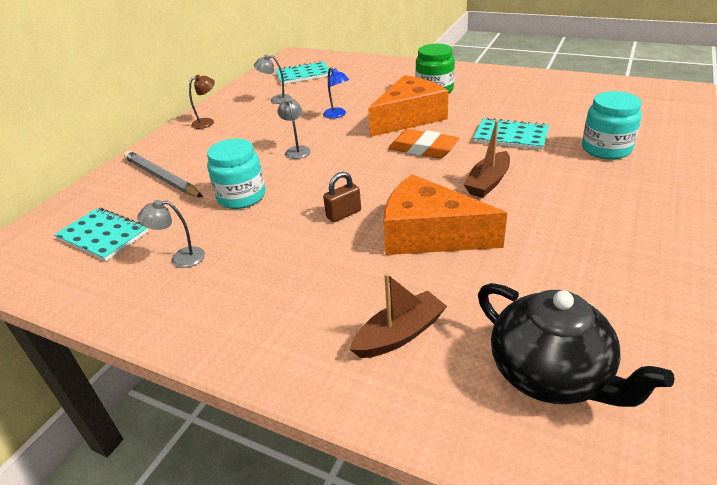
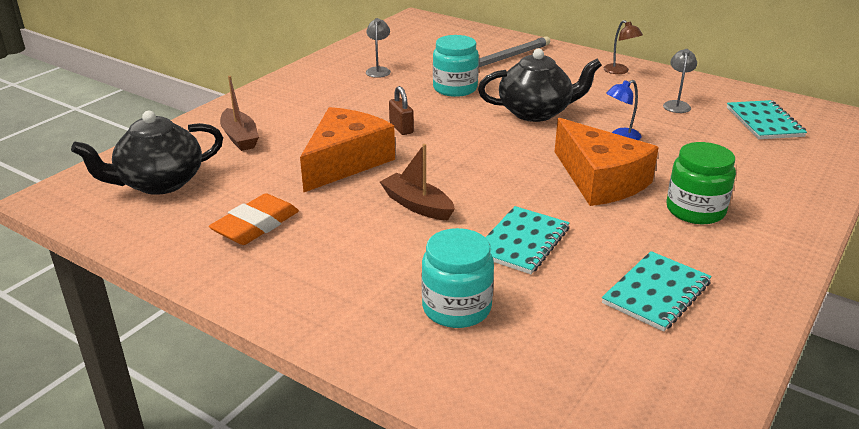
camera: 95 degrees right, 5 degrees down
(103, 236) = (424, 45): turquoise notebook -> turquoise notebook (656, 293)
(297, 150) = (536, 112): grey lamp -> black teapot
(423, 149) = (511, 179): orange eraser -> orange eraser (256, 225)

